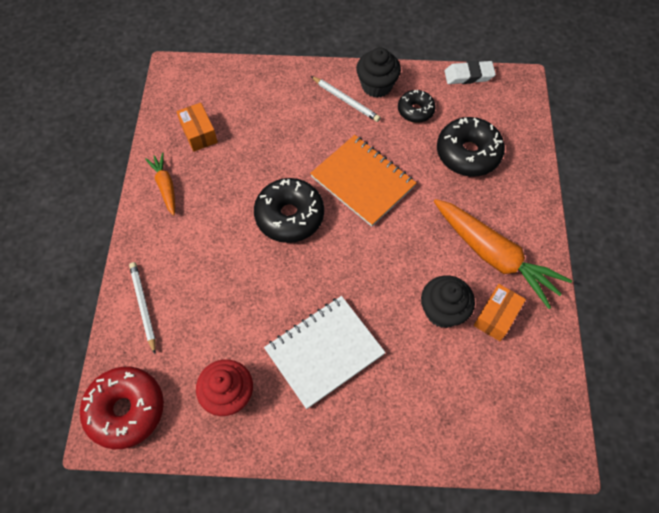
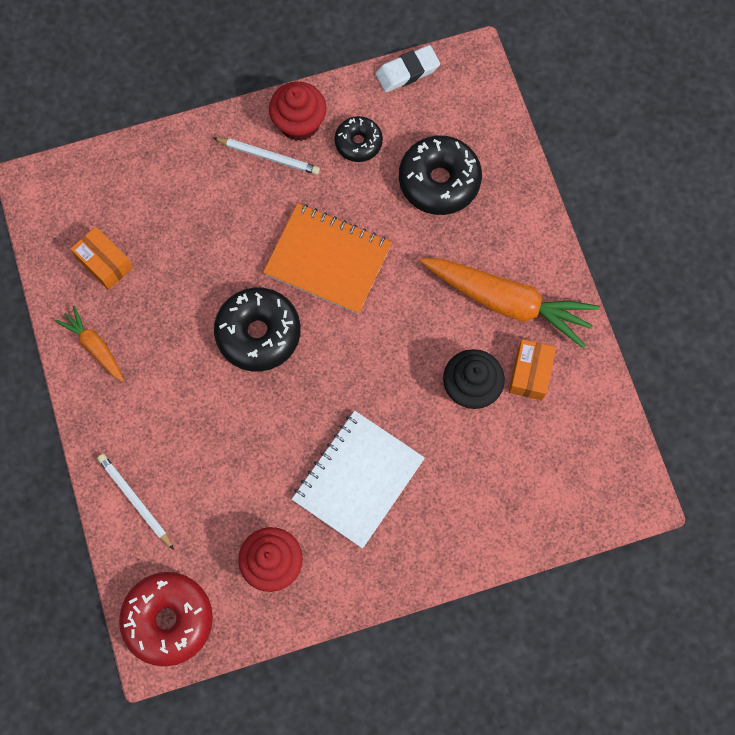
camera: 20 degrees left, 10 degrees up
(376, 86) = (299, 123): black cupcake -> red cupcake

